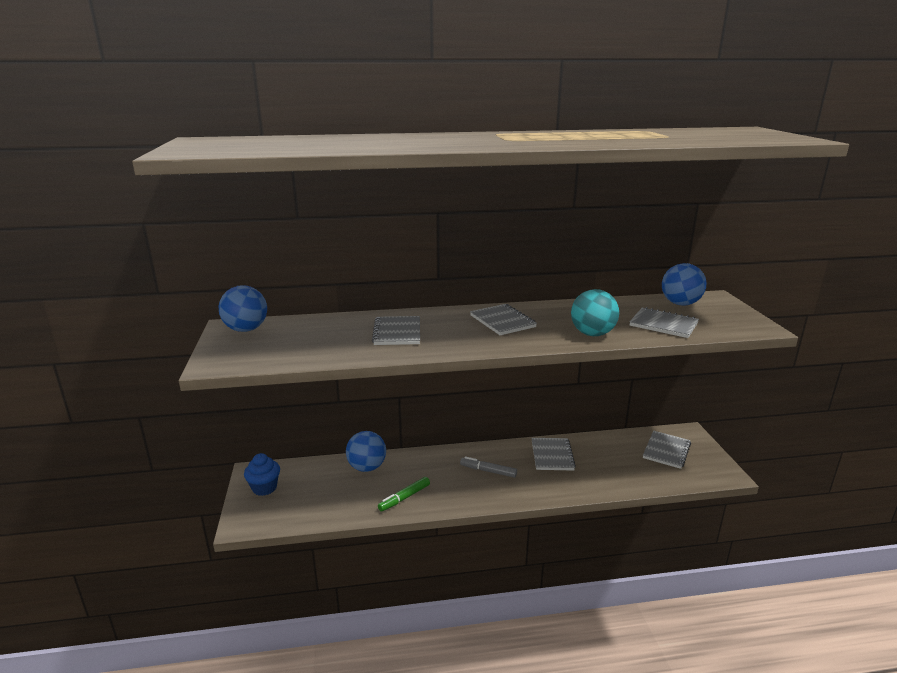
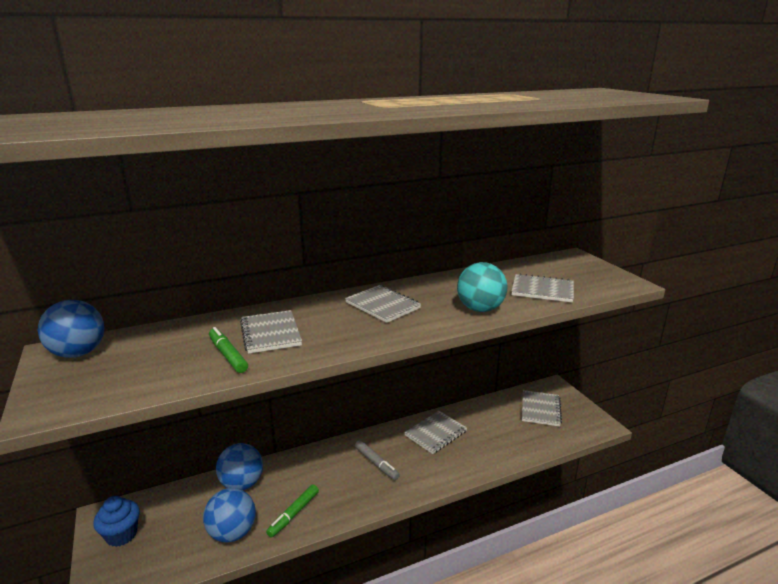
camera: 15 degrees left, 0 degrees up
(357, 344) = (228, 355): none -> green marker
(488, 471) = (376, 463): grey marker -> grey marker turned 135 degrees counterclockwise
(552, 455) = (436, 433): grey notebook -> grey notebook turned 60 degrees clockwise
(680, 304) = (546, 266): blue ball -> blue ball (232, 533)

